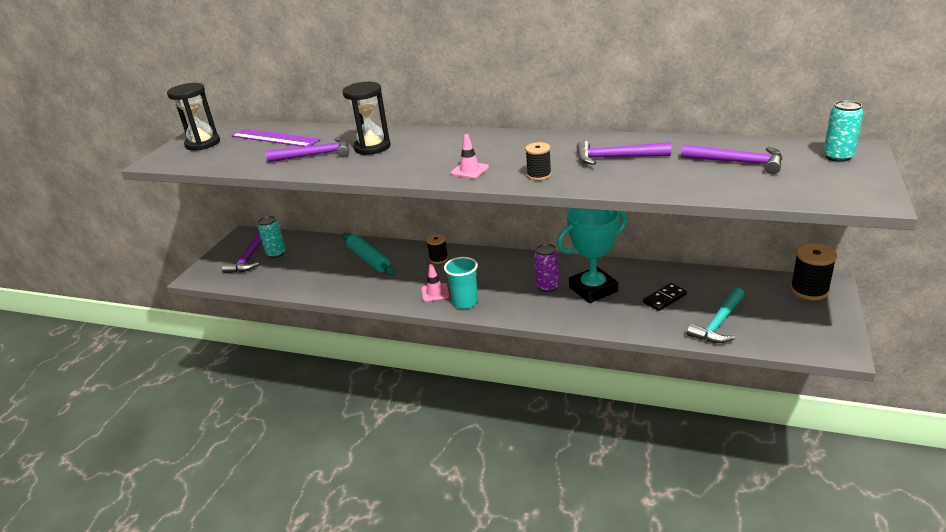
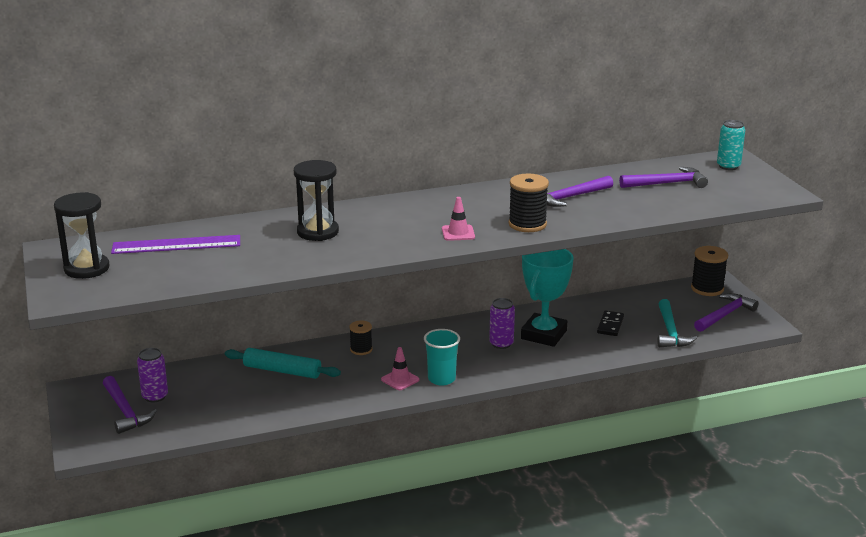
camera: 40 degrees left, 5 degrees down
(276, 253) = (155, 396): turquoise can -> purple can
(316, 155) = (265, 251): purple hammer -> purple hammer (724, 315)
(539, 175) = (527, 224): black spool -> black spool, size x1.60

